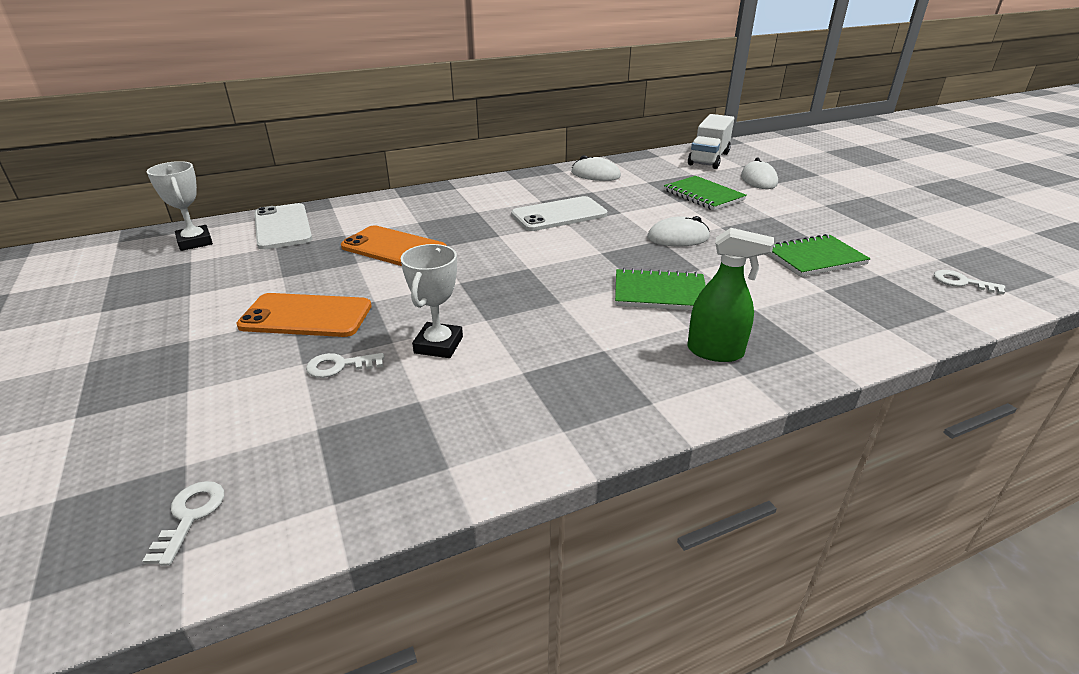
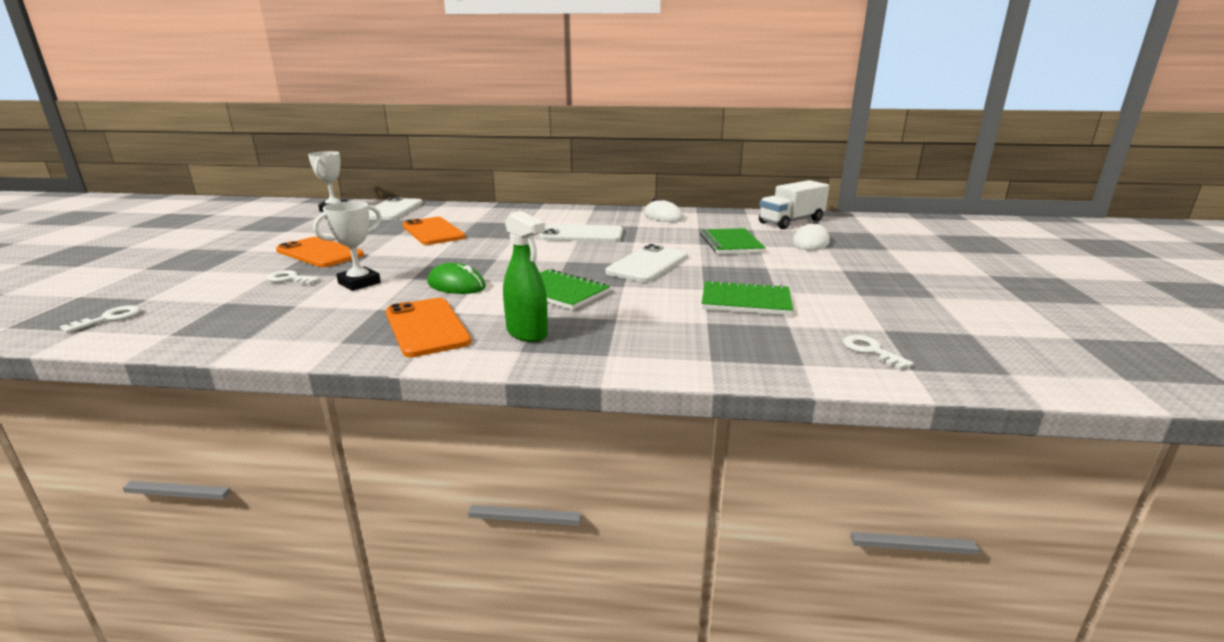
camera: 30 degrees right, 10 degrees down
(549, 314) = (456, 285): none -> green mouse
(615, 378) = (427, 327): none -> orange phone
(678, 237) = (648, 264): white mouse -> white phone

